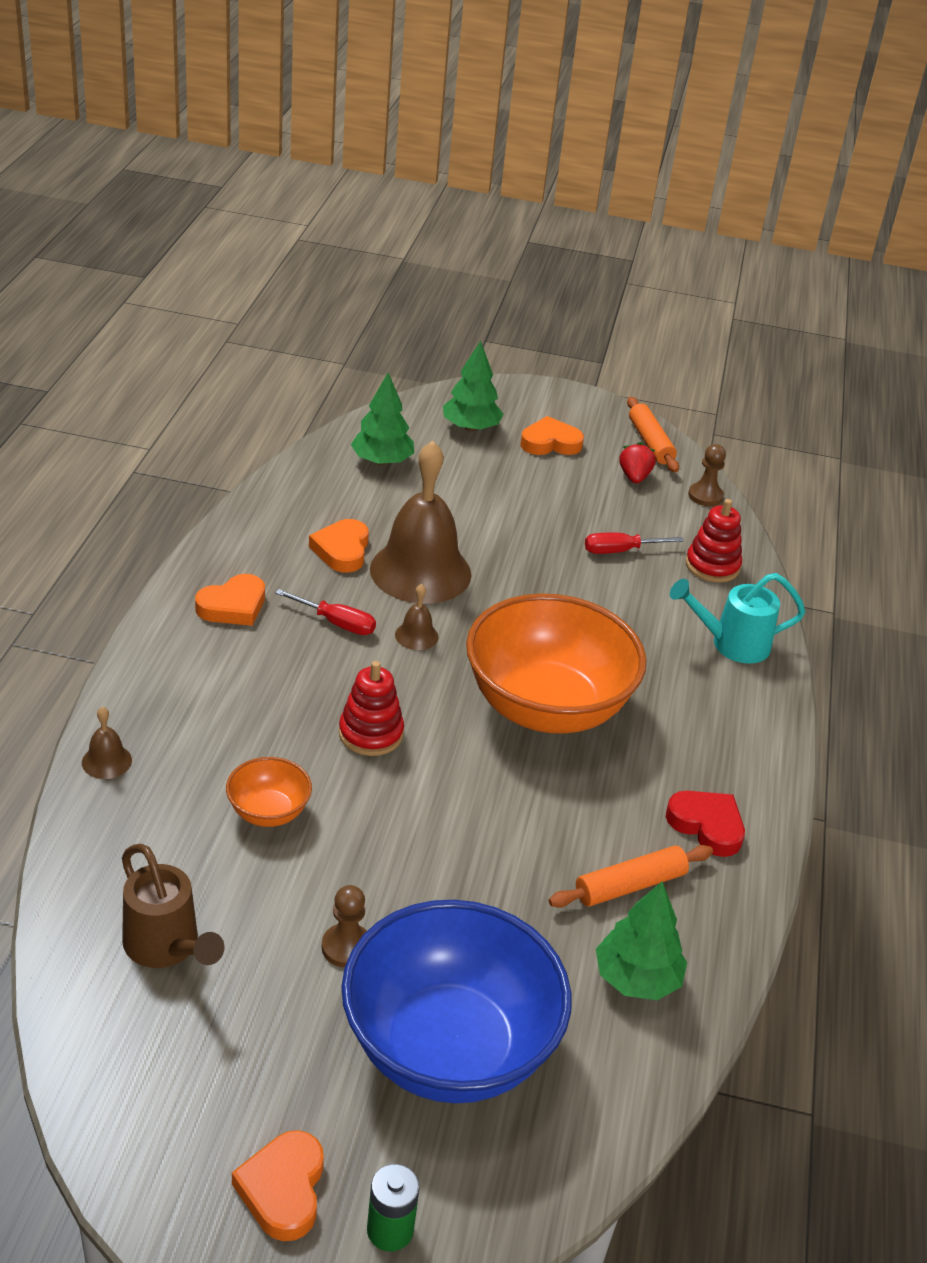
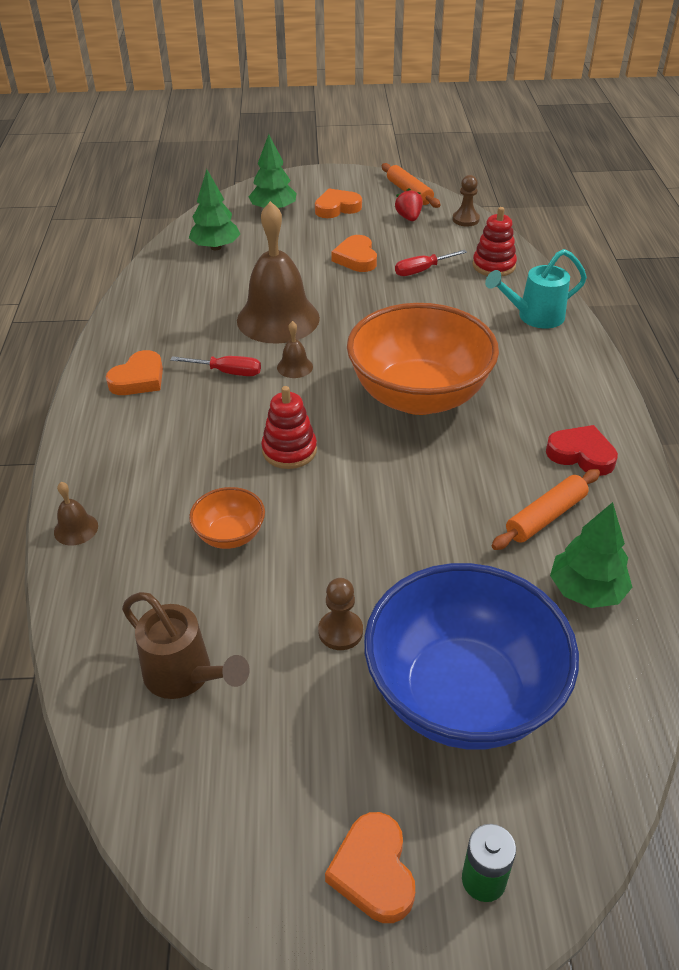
camera: 10 degrees left, 5 degrees up
(342, 550) = (210, 317): orange heart -> orange heart (356, 258)

